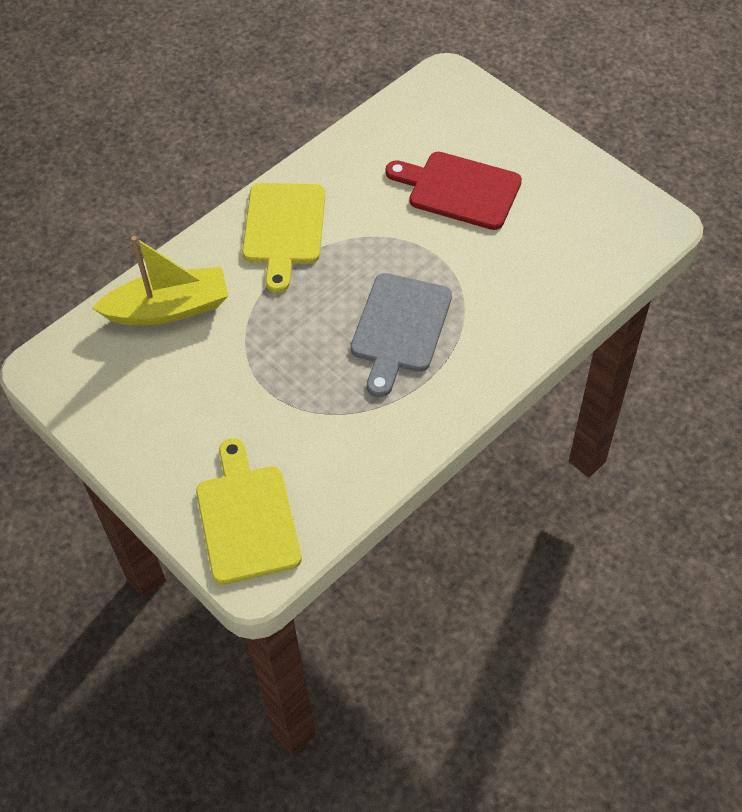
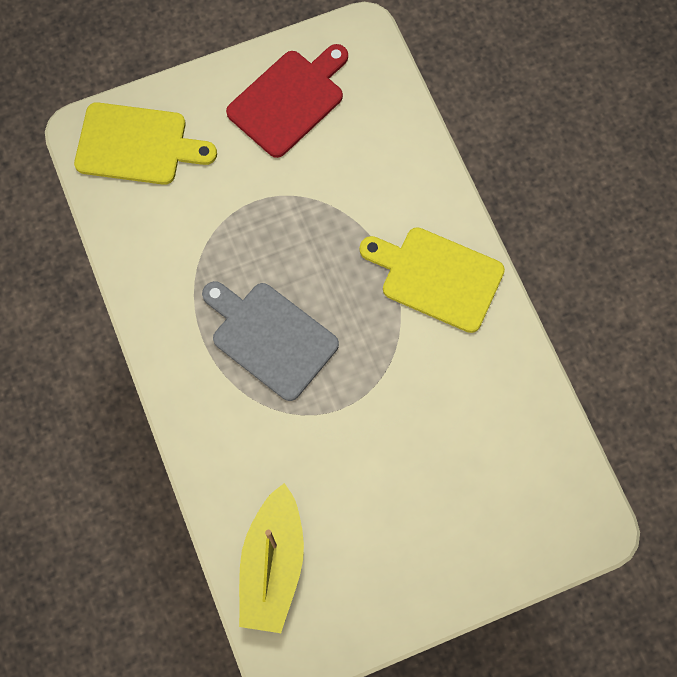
camera: 110 degrees right, 15 degrees up
(168, 309) = (382, 148): yellow boat -> yellow boat (272, 564)
(459, 189) = (419, 467): red cutting board -> red cutting board (289, 100)

